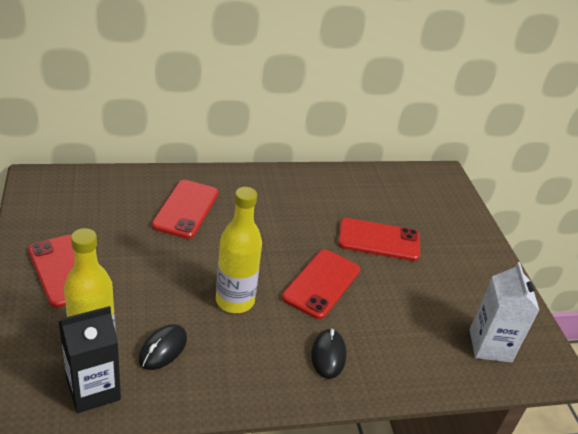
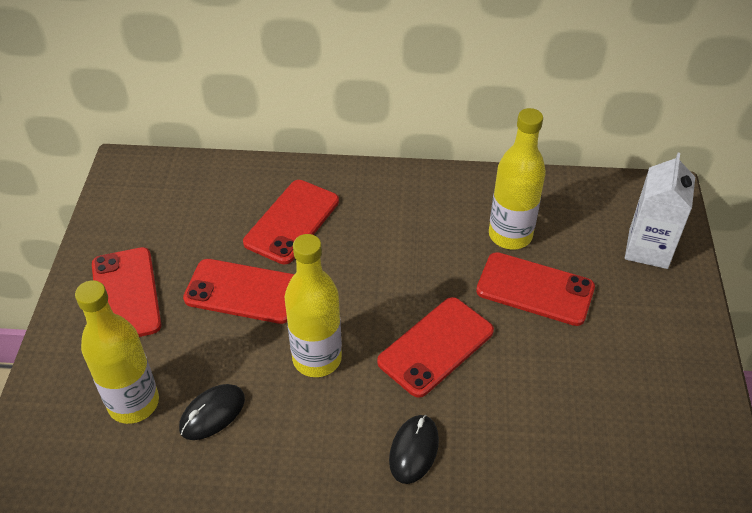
camera: 20 degrees right, 10 degrees up
(93, 389) = (120, 456): black carton -> none
(162, 260) = (243, 291): none -> red phone
(350, 207) = (510, 235): none -> yellow bottle
(490, 345) = (643, 467): white carton -> white carton (648, 249)

